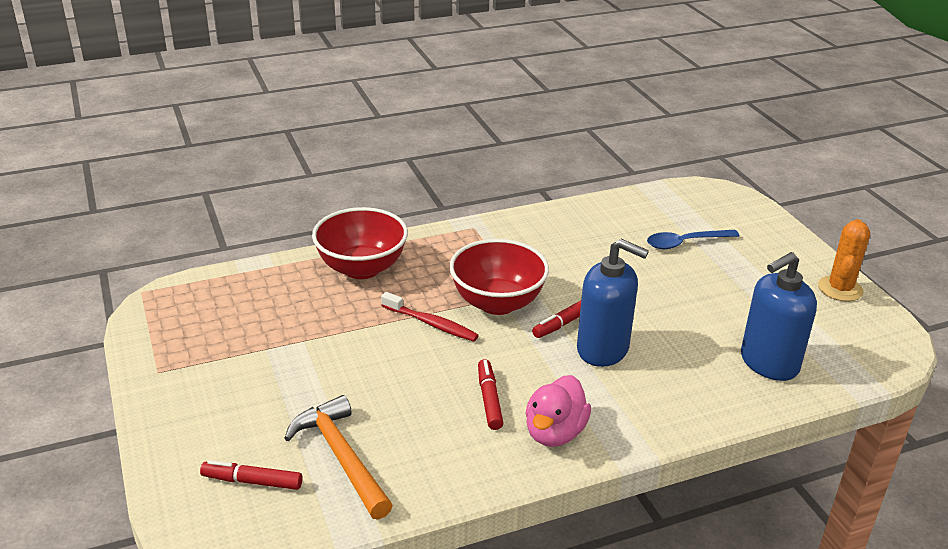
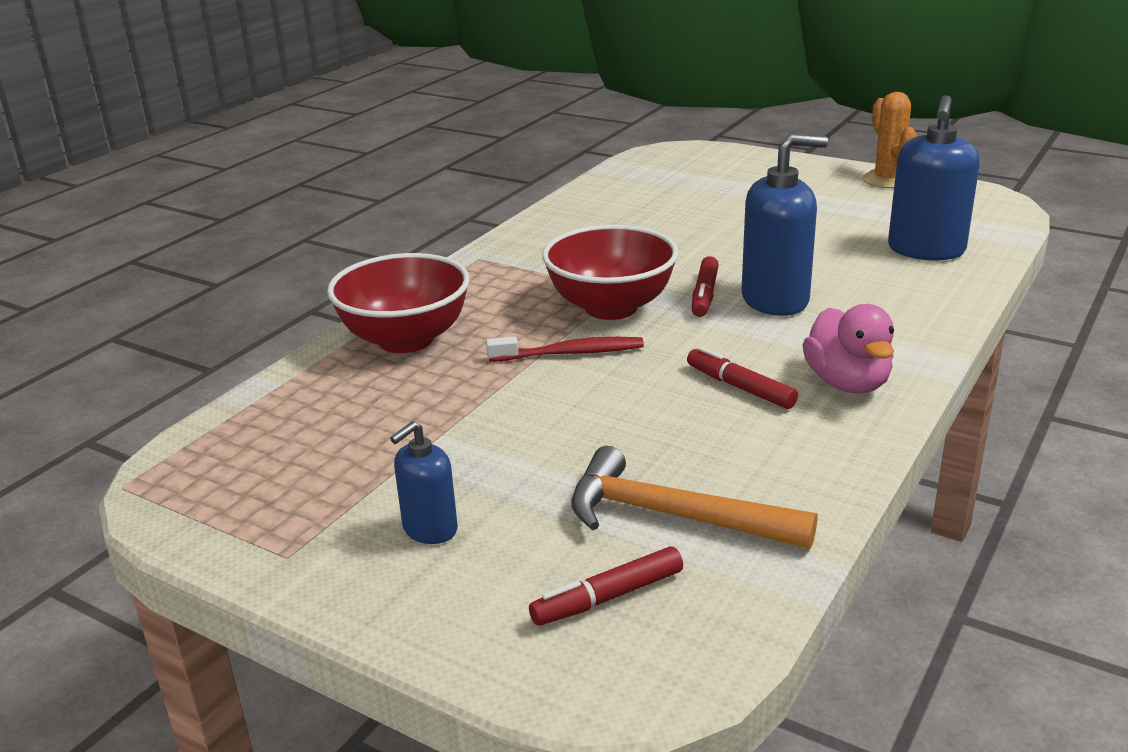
camera: 35 degrees left, 5 degrees down
(228, 394) = (430, 529): none -> blue soap dispenser
(685, 243) = (709, 195): blue spoon -> none

